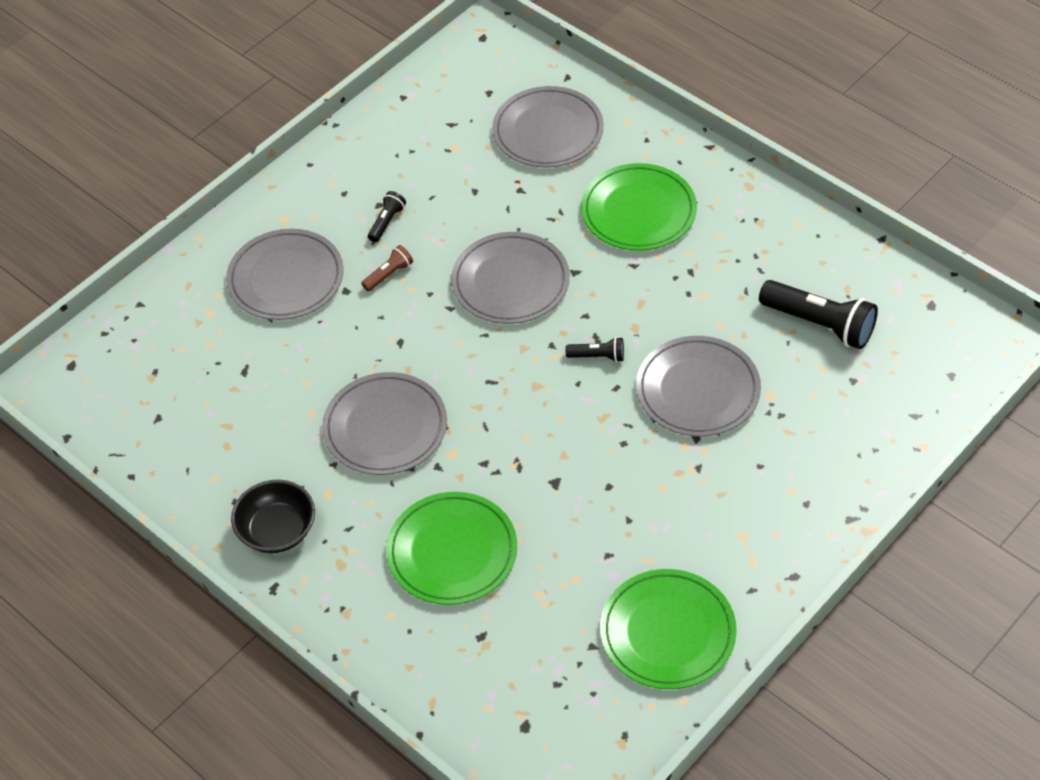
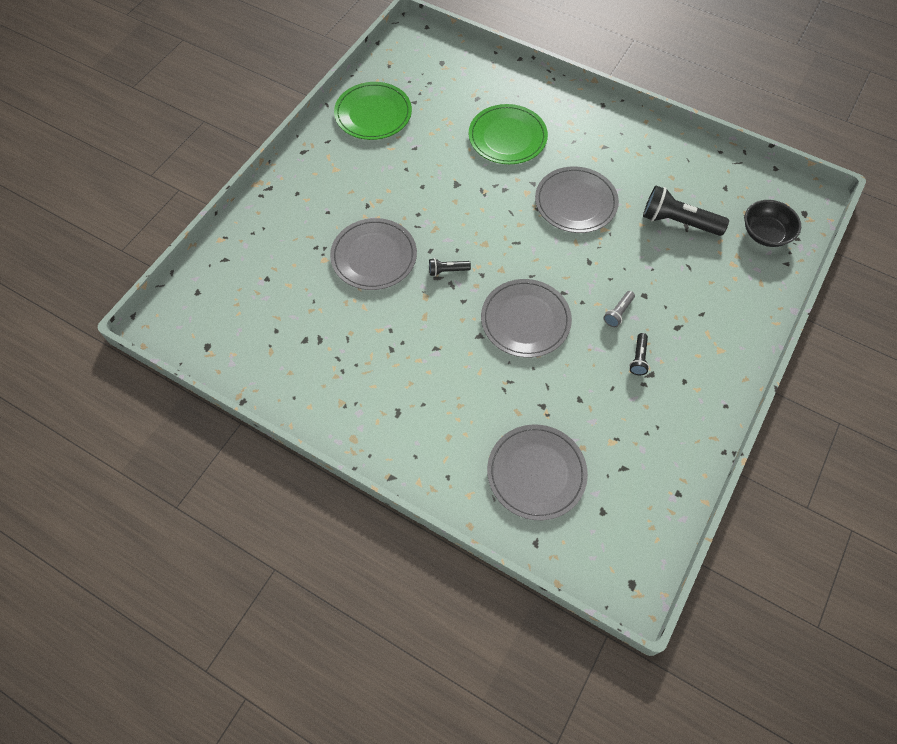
camera: 165 degrees right, 10 degrees up
(277, 530) = (615, 134): black bowl -> black bowl (765, 233)
(286, 278) = (693, 299): grey plate -> none
(389, 274) = (618, 313): brown flashlight -> grey flashlight
(638, 211) = (441, 399): green plate -> none
(820, 324) = (291, 318): black flashlight -> black flashlight (678, 222)

